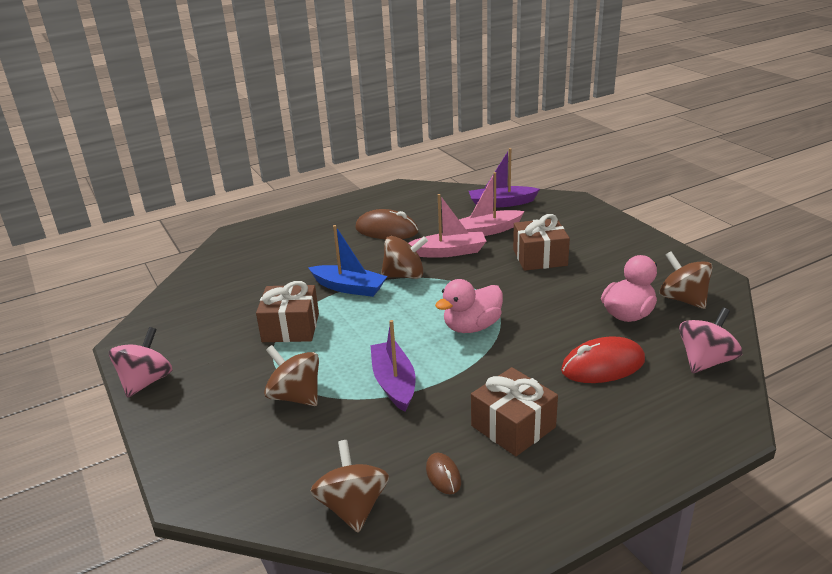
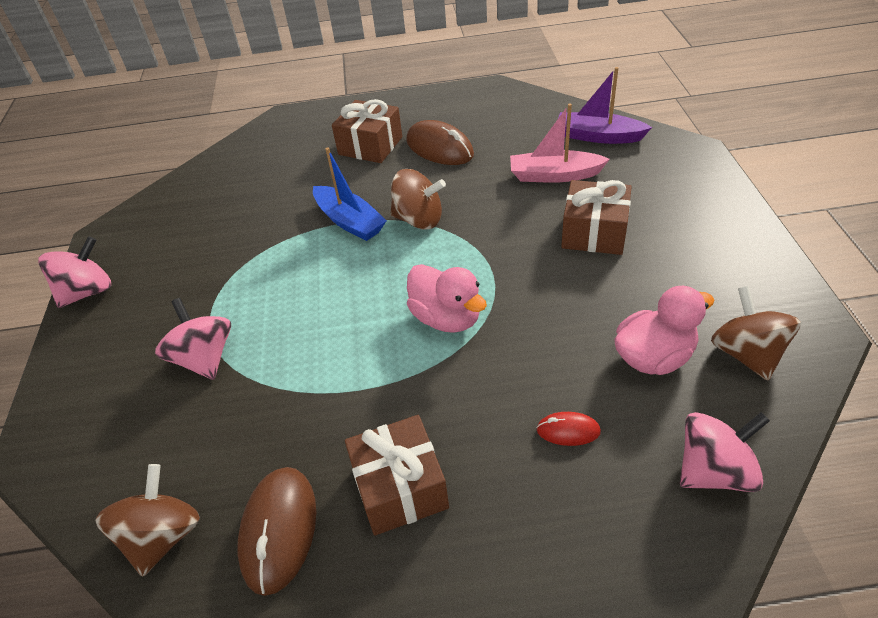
camera: 25 degrees right, 15 degrees up
(290, 327) = (258, 261): brown gift -> brown gift (370, 146)
(295, 396) = (204, 358): brown spinning top -> pink spinning top
(394, 383) = (311, 374): purple boat -> none
(443, 475) = (279, 530): brown mouse -> brown mouse, size x1.93
(449, 252) = (490, 197): pink boat -> none
(472, 327) = (446, 318): pink duck -> pink duck turned 120 degrees counterclockwise
(603, 366) = (568, 431): red mouse -> red mouse, size x0.52

